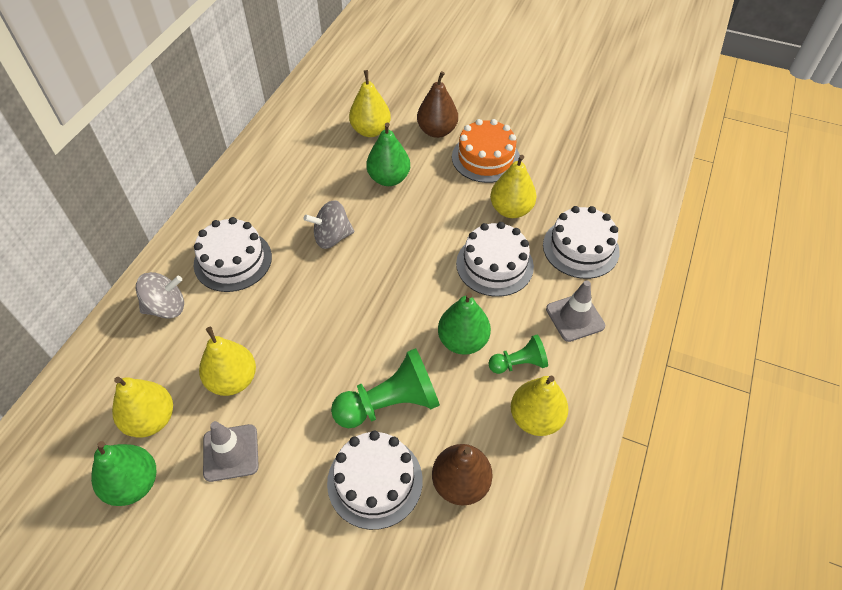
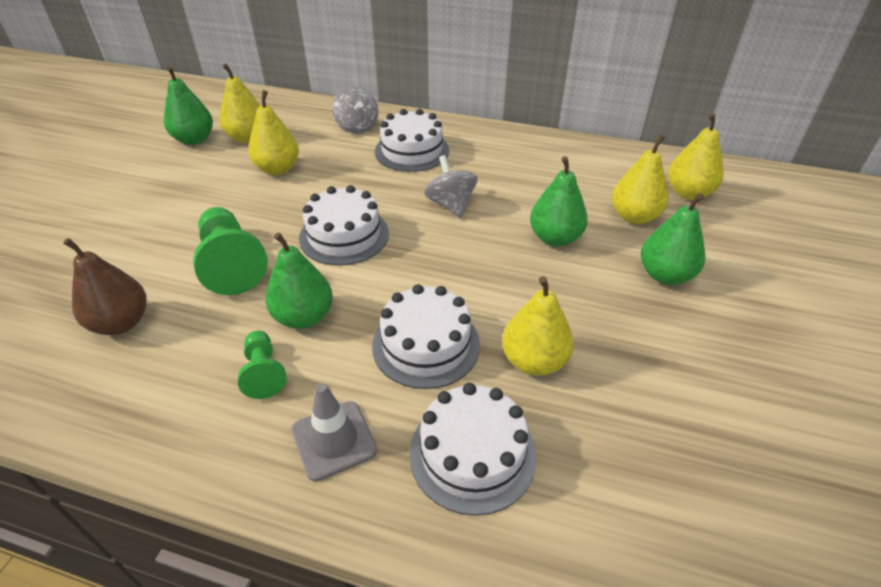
camera: 85 degrees right, 10 degrees down
(231, 453) = (206, 177): grey traffic cone -> none
(375, 481) = (148, 261): white cake -> white cake (344, 235)
(437, 131) = (665, 275): brown pear -> green pear
(485, 158) = (633, 329): orange cake -> none
(535, 418) = (180, 390): yellow pear -> yellow pear (688, 193)

